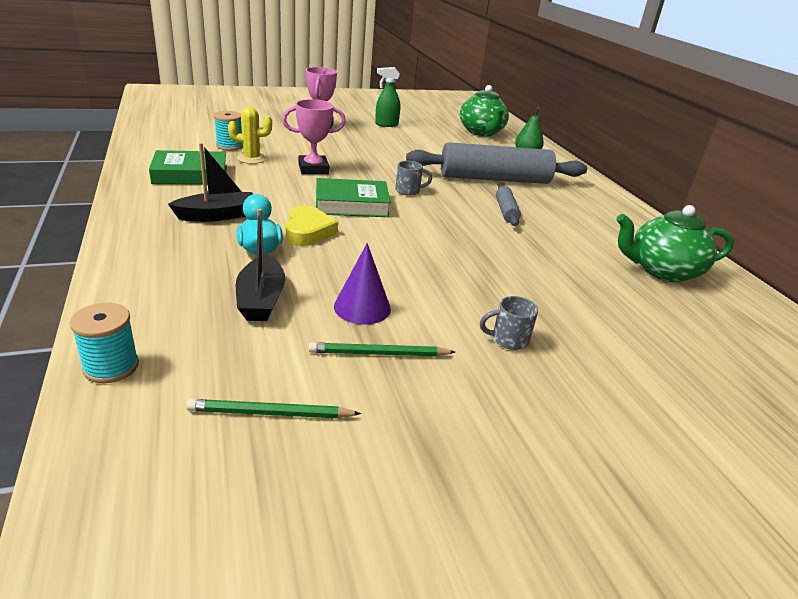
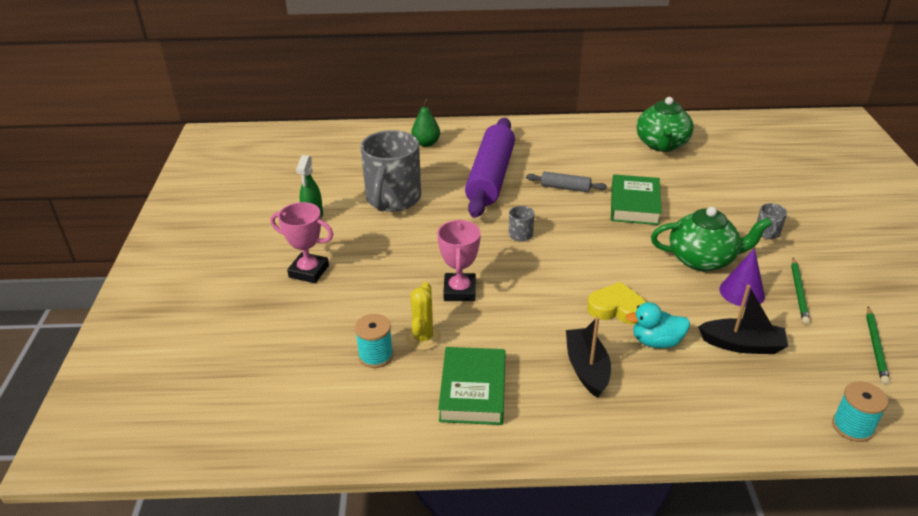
camera: 70 degrees left, 5 degrees up
(351, 204) = (554, 274): green book -> green book (634, 205)
(428, 146) = (393, 199): none -> grey mug
(481, 132) = (353, 155): green teapot -> green teapot (702, 259)
(494, 179) = (490, 177): grey rolling pin -> purple rolling pin

